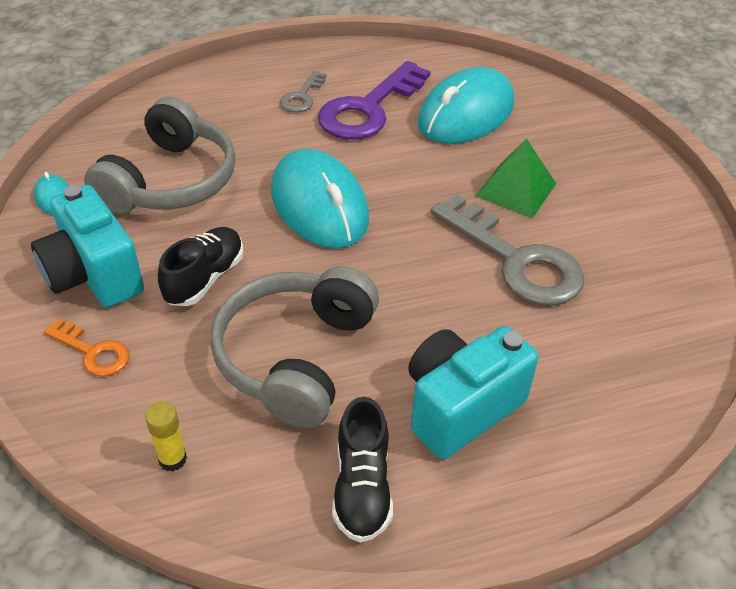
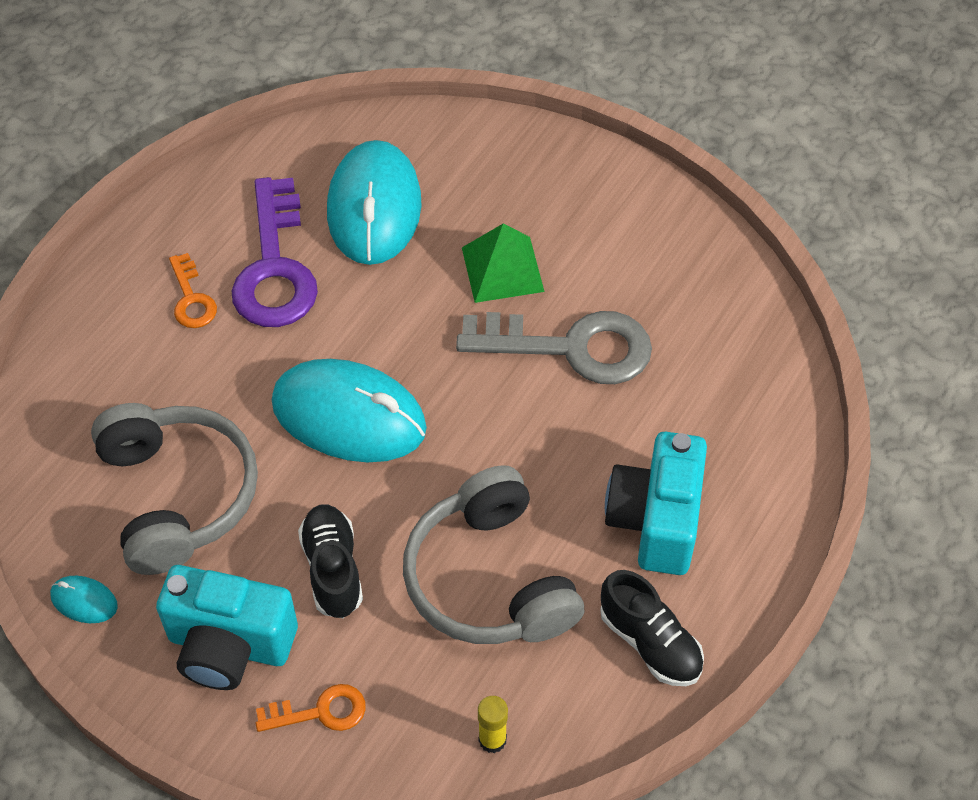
camera: 40 degrees left, 10 degrees up
(302, 96) = (191, 298): grey key -> orange key

